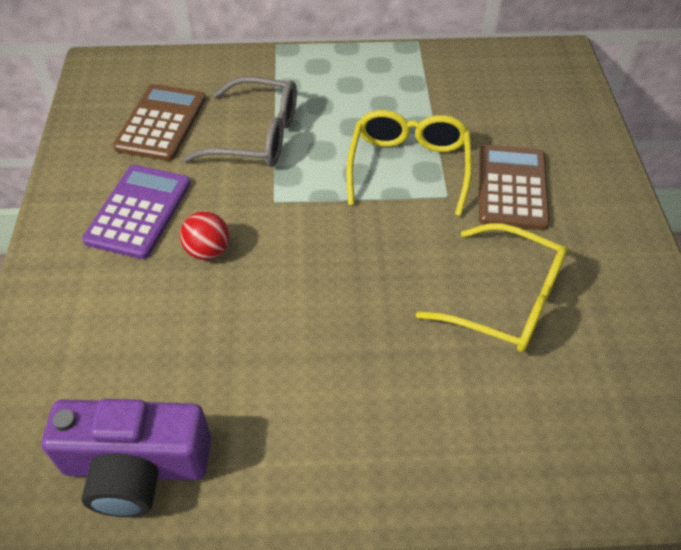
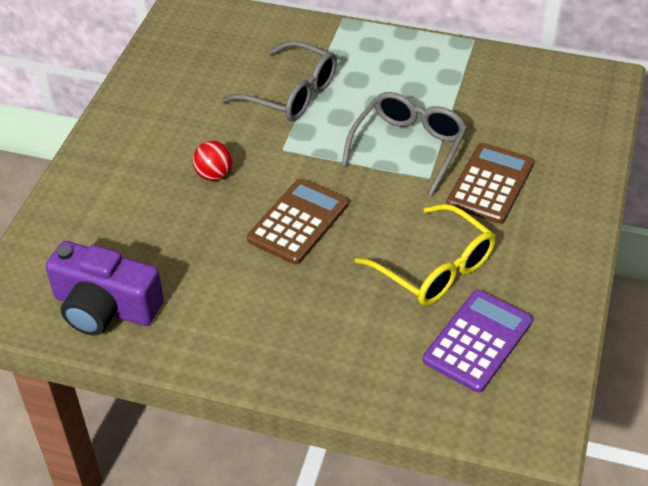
camera: 20 degrees right, 5 degrees down
(139, 212) = (172, 133): purple calculator -> purple calculator (477, 341)
(161, 123) = (217, 66): brown calculator -> brown calculator (298, 222)
(408, 167) = (408, 147): yellow glasses -> grey glasses

